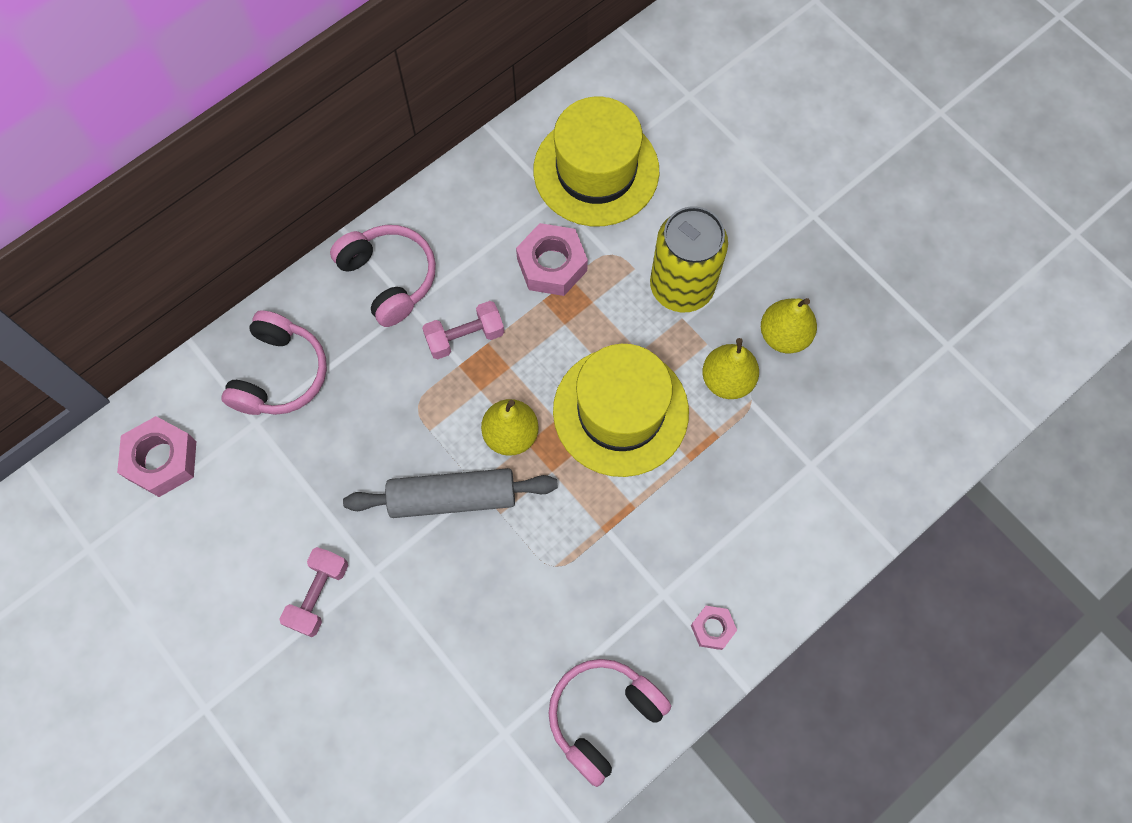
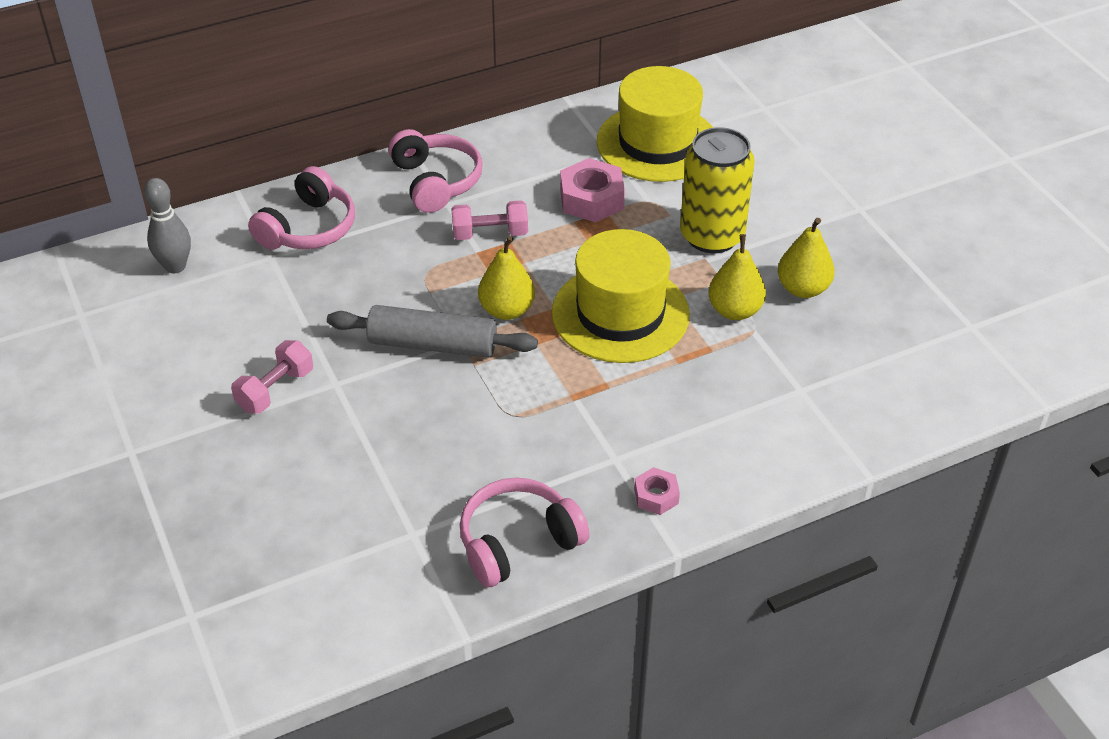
camera: 15 degrees right, 25 degrees down
(162, 460) = (175, 266): pink nut -> grey bowling pin

